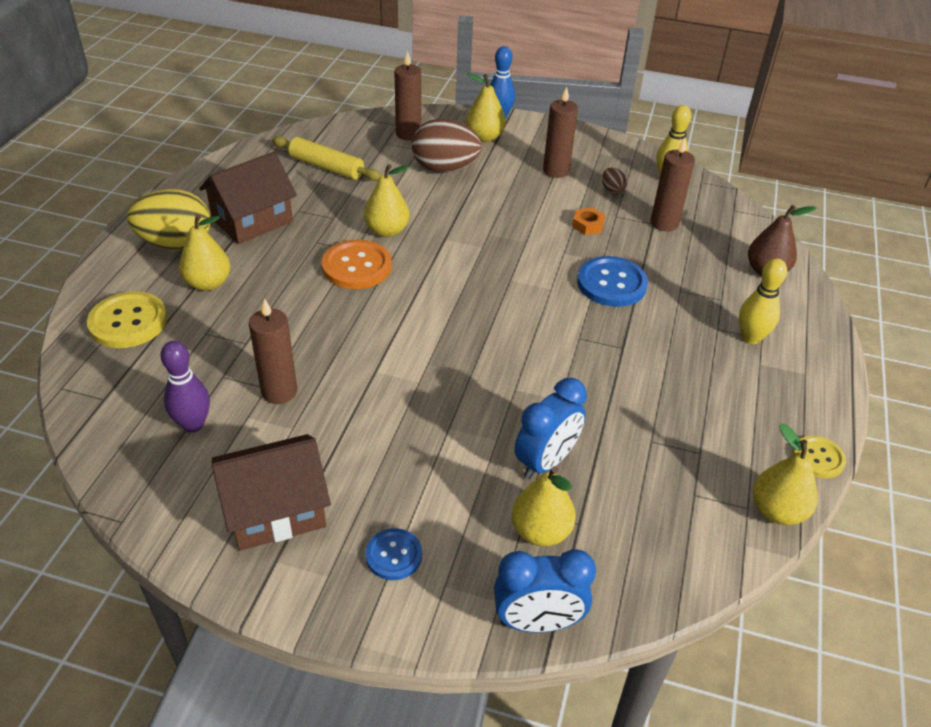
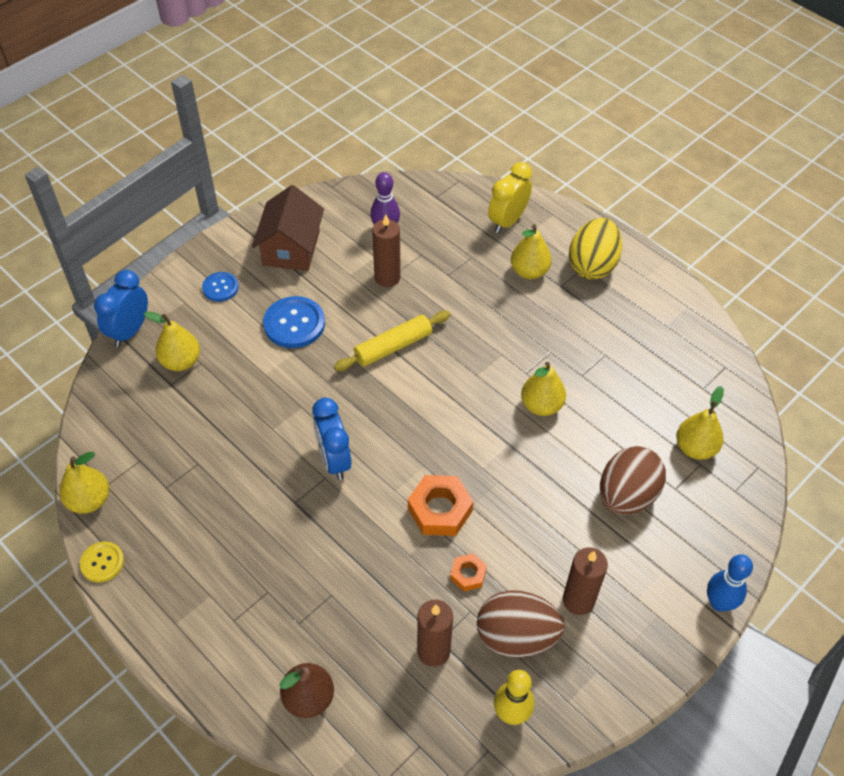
camera: 120 degrees right, 10 degrees up
(128, 322) = (507, 221): yellow button -> yellow clock
(252, 220) = (603, 319): brown house -> none
(326, 167) = (670, 398): yellow rolling pin -> yellow rolling pin (393, 347)
(357, 266) = (501, 366): orange button -> none
(408, 134) = (711, 492): brown candle -> none
(485, 137) = (677, 564): yellow pear -> yellow pear (695, 448)
(545, 256) = (440, 510): none -> orange nut
(546, 462) = (227, 391): blue clock -> blue clock (334, 460)
(611, 283) = (373, 542): blue button -> blue button (294, 324)
(612, 190) = (516, 636): brown egg -> brown egg, size x2.30
(751, 338) = (239, 611): yellow bowling pin -> none

